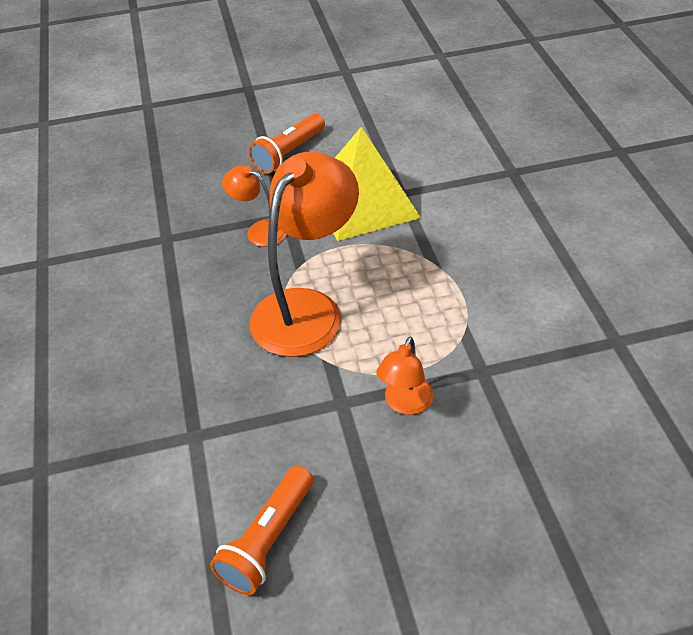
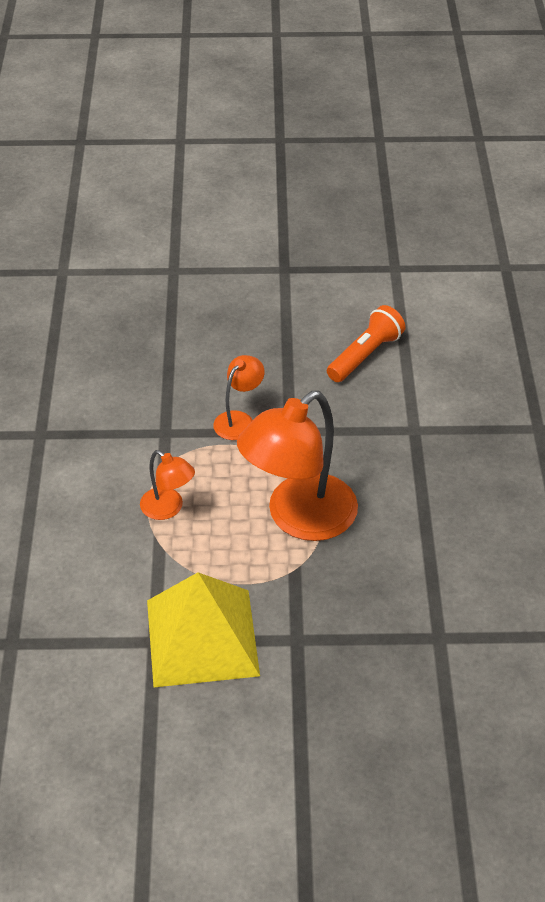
camera: 170 degrees left, 0 degrees up
(259, 230) = (331, 623): orange lamp -> orange lamp (168, 509)
(288, 153) = (272, 744): orange flashlight -> none

